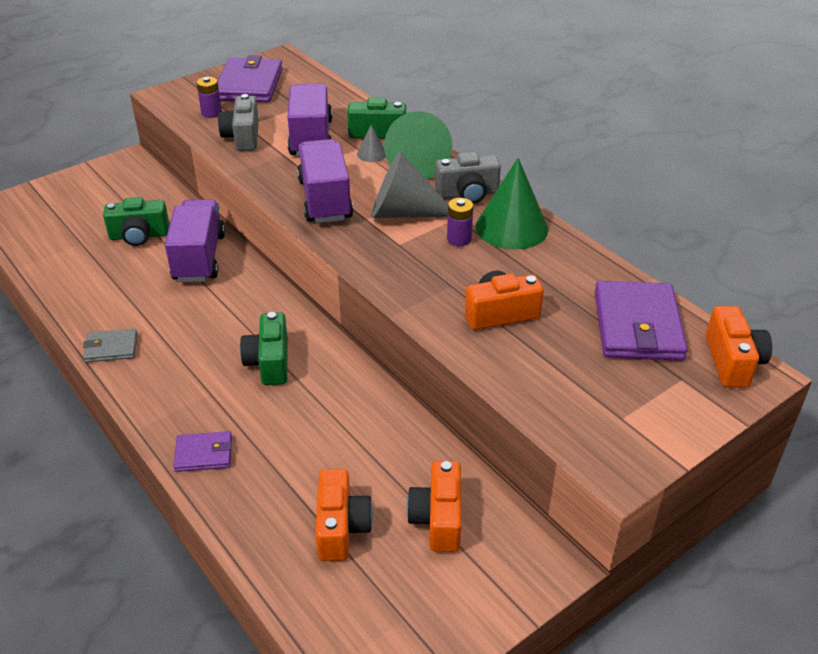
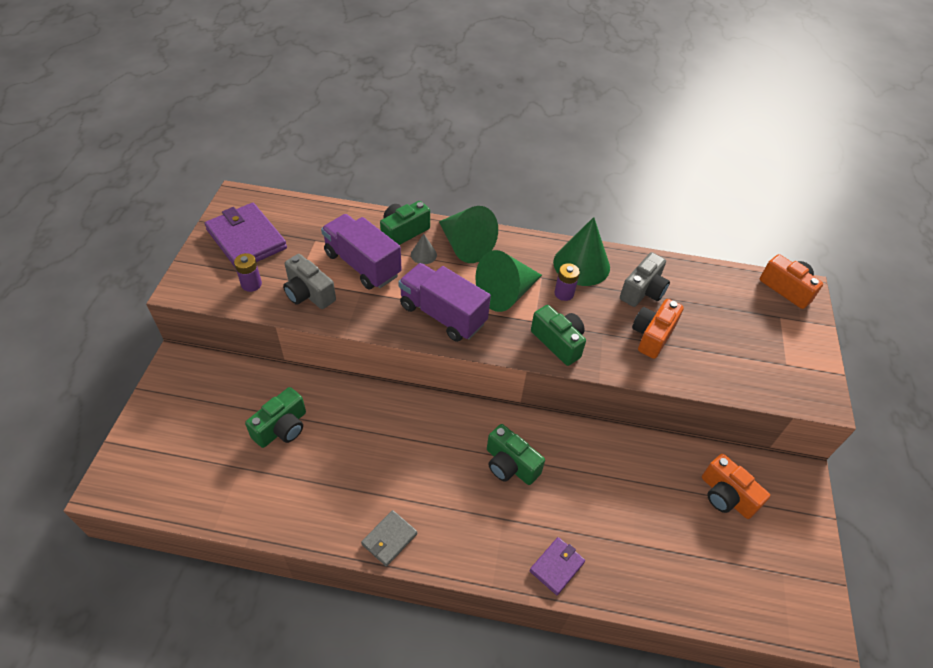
camera: 45 degrees left, 10 degrees up
(199, 257) = (355, 415): purple truck -> none
(341, 528) = (690, 546): orange camera -> none
(397, 269) = (558, 342): none -> green camera
(403, 213) = (506, 293): grey cone -> green cone
(467, 194) = (525, 253): grey camera -> grey camera (643, 291)
(637, 326) = (723, 295): purple wallet -> none

